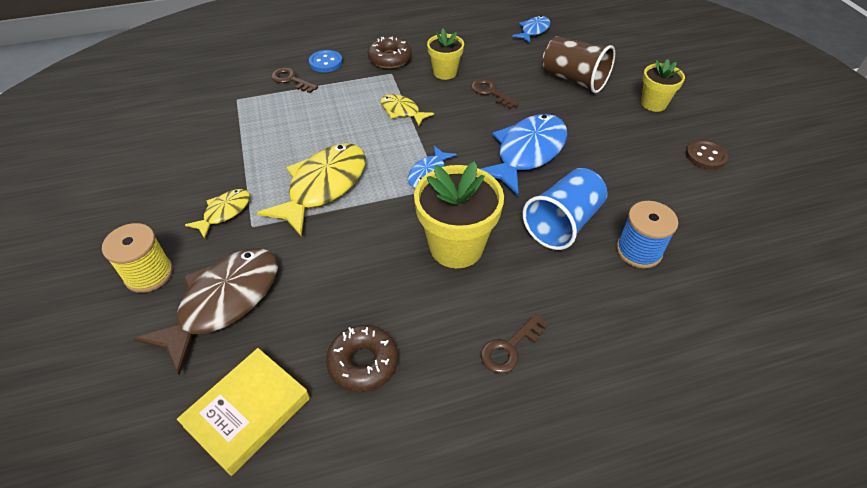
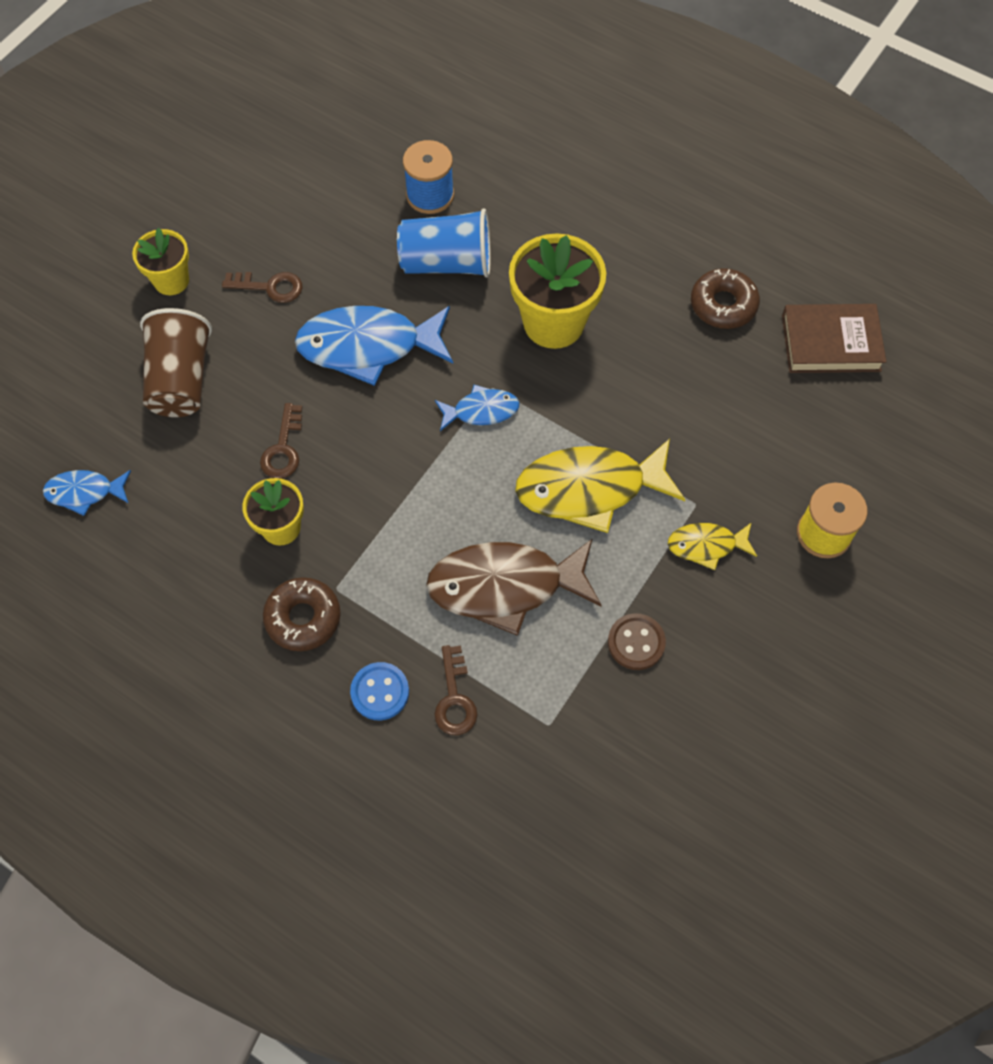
camera: 130 degrees left, 15 degrees up
(224, 302) = (782, 445): brown fish -> brown fish (505, 586)
(248, 412) = (830, 343): yellow book -> brown book
(402, 111) = (402, 514): yellow fish -> none
(510, 348) = (615, 225): brown key -> brown key (270, 287)
(705, 156) = (239, 200): brown button -> brown button (636, 642)

